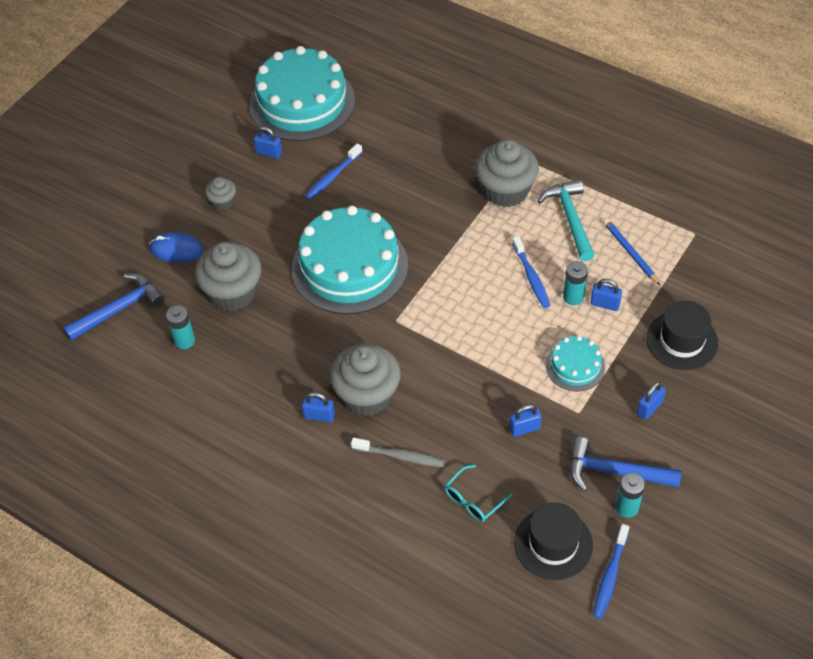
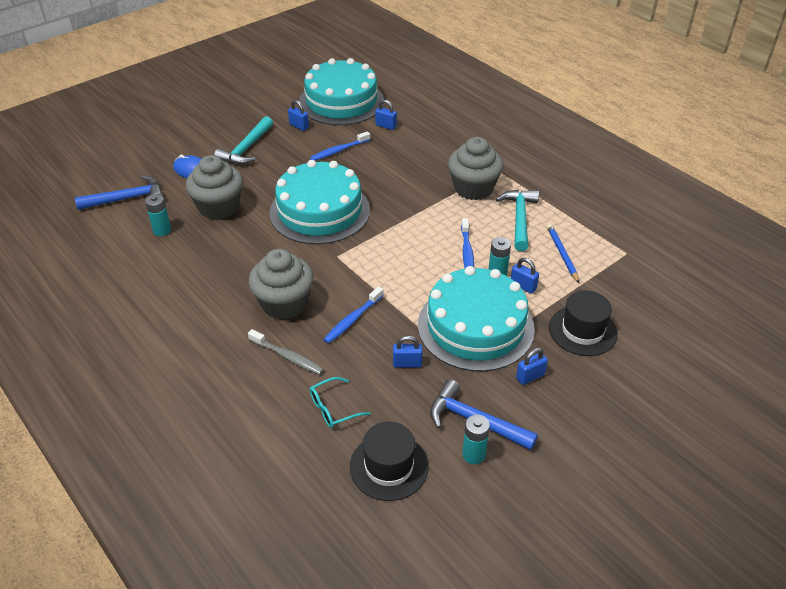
camera: 15 degrees right, 10 degrees down
(223, 202) = (246, 149): grey cupcake -> turquoise hammer
(319, 416) = (236, 309): blue padlock -> blue padlock (386, 126)
(575, 366) = (475, 326): turquoise cake -> turquoise cake, size x2.09
(610, 576) = (431, 511): blue toothbrush -> blue toothbrush (353, 319)

